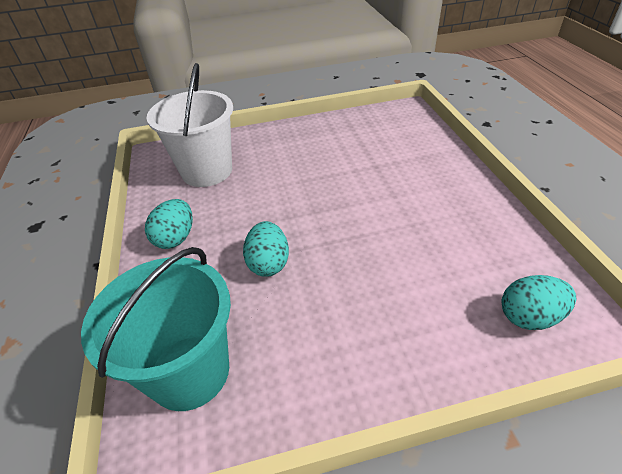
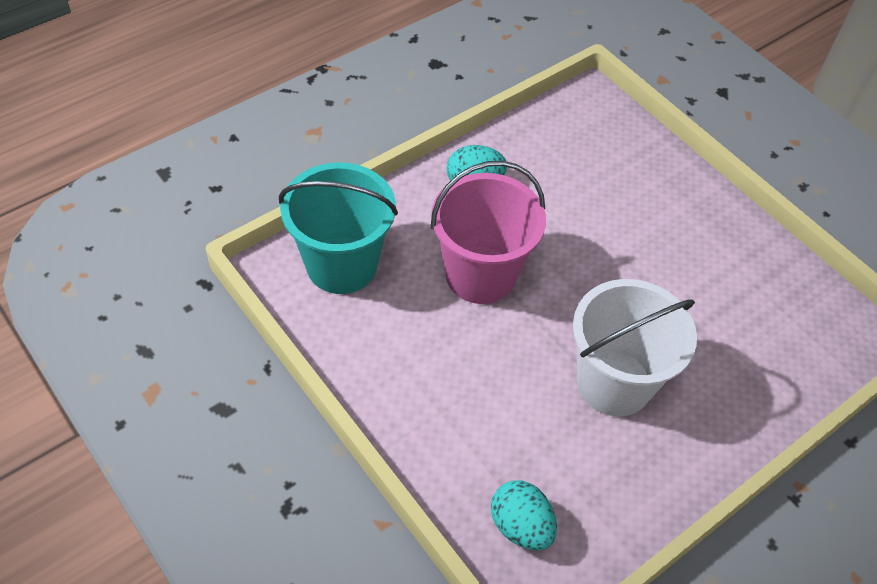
camera: 60 degrees right, 10 degrees up
(207, 171) = (587, 159): white bucket -> white bucket (614, 383)
(268, 263) = (480, 275): turquoise egg -> pink bucket

